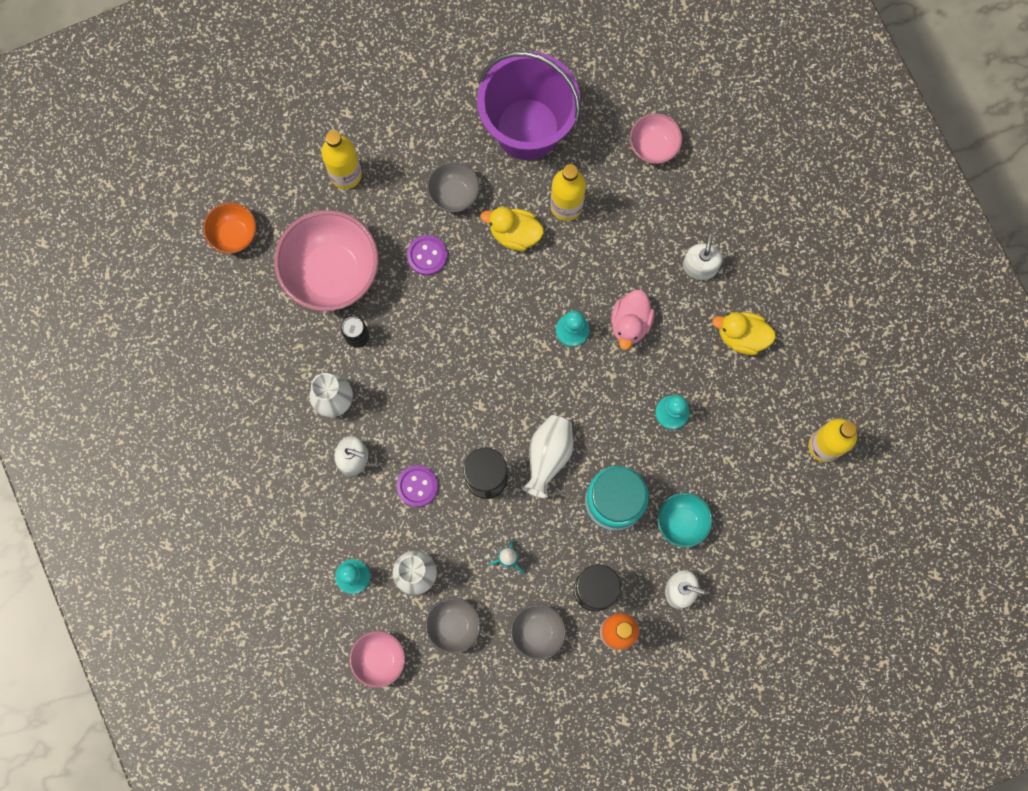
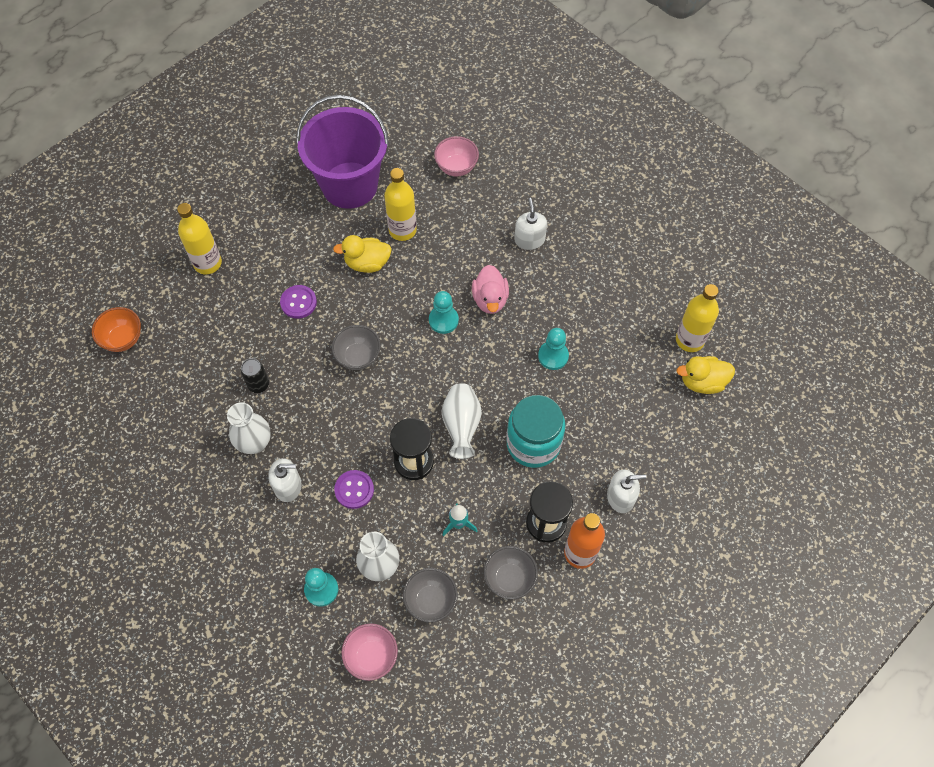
camera: 20 degrees left, 15 degrees down
(332, 273) = (220, 341): pink bowl -> none
(454, 194) = (305, 250): grey bowl -> grey bowl (358, 357)
(681, 522) = (598, 440): turquoise bowl -> none
(742, 336) = (586, 280): yellow duck -> yellow duck (702, 382)

